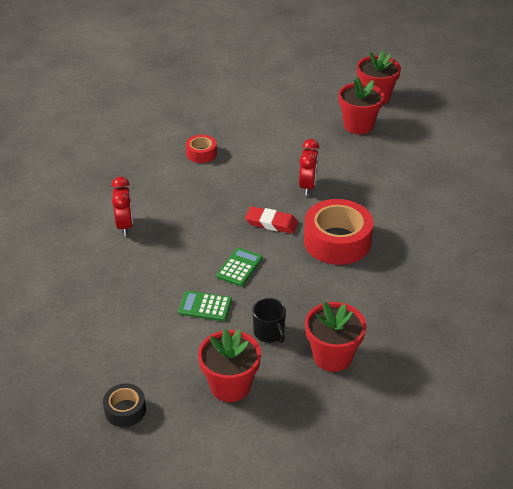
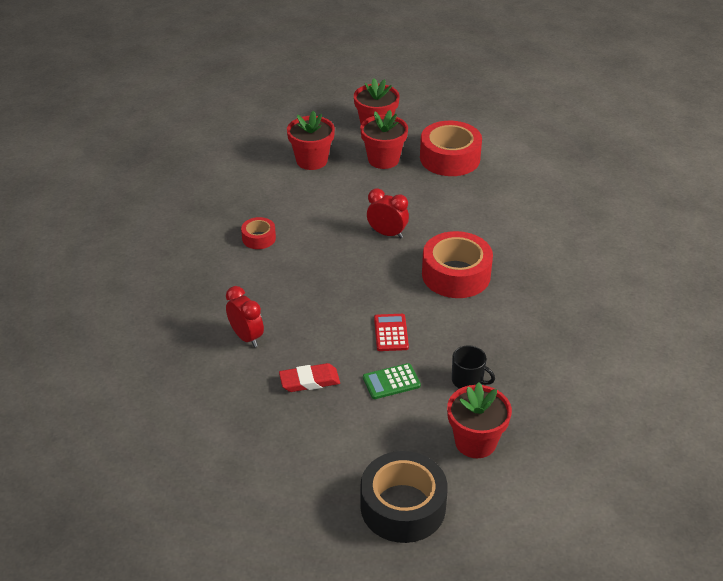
camera: 30 degrees left, 0 degrees up
(125, 410) = (403, 506): black tape -> black tape, size x1.97
(239, 267) = (391, 333): green calculator -> red calculator
(271, 223) = (383, 280): red eraser -> red eraser (309, 381)
(308, 186) = (387, 233): red clock -> red clock turned 45 degrees counterclockwise
(332, 356) = (538, 378): red flower pot -> red flower pot (311, 160)
(418, 143) = (450, 158): none -> red tape

